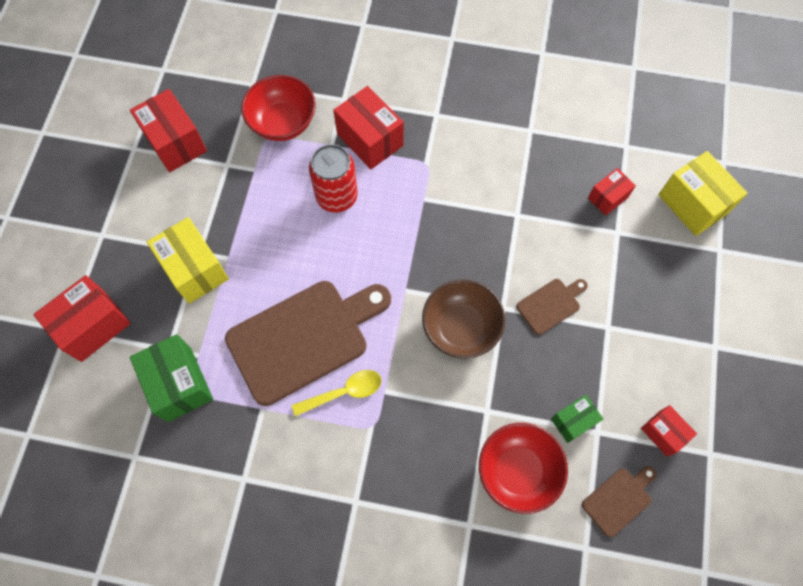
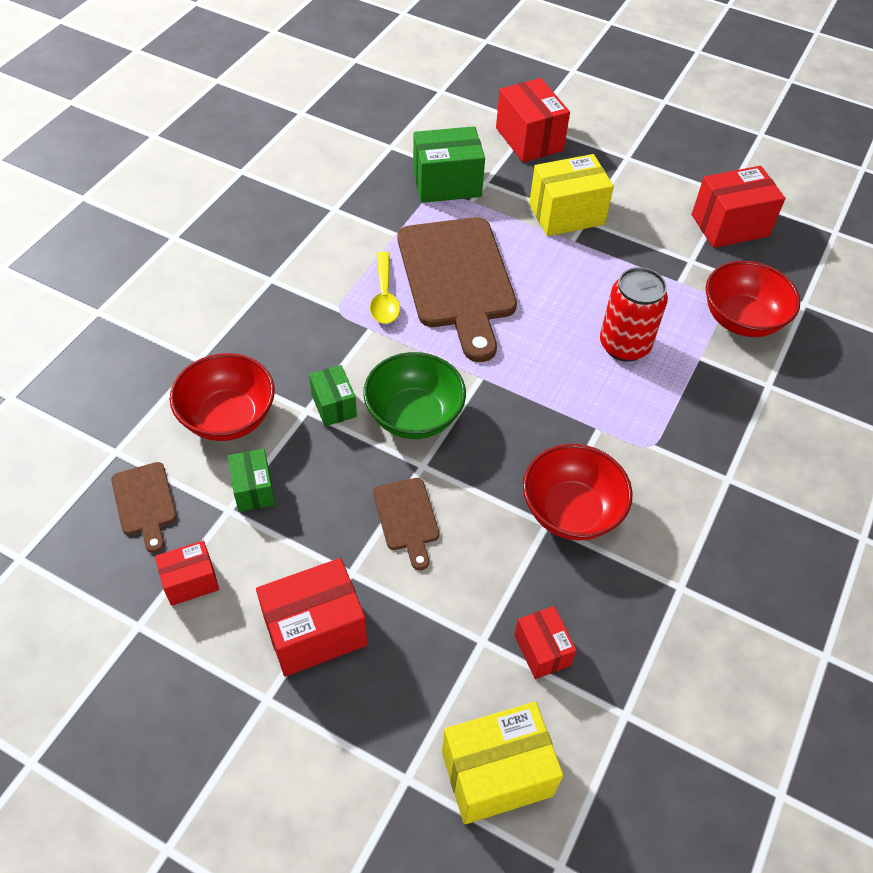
camera: 105 degrees right, 15 degrees down
(370, 140) = (700, 396): red box -> red box (315, 631)
(461, 328) = (414, 416): brown bowl -> green bowl
(474, 391) = (334, 405): none -> green box
(501, 202) = (571, 511): none -> red bowl

